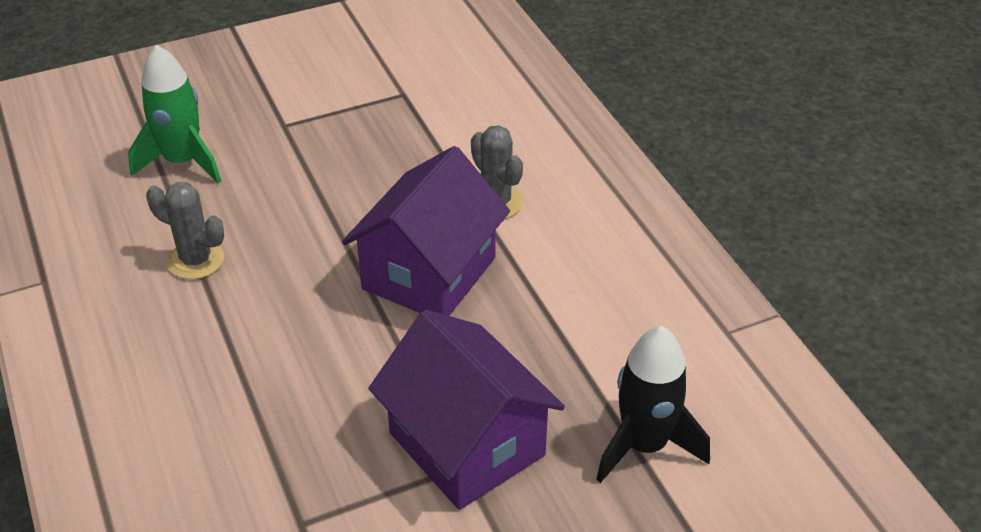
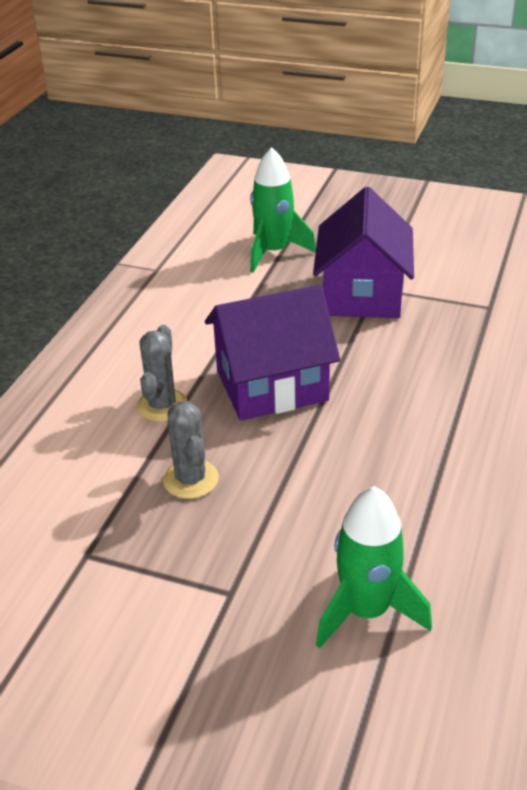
camera: 135 degrees left, 5 degrees down
(196, 260) = (433, 494): grey cactus -> grey cactus (190, 479)
(644, 445) = (274, 252): black rocket -> green rocket

